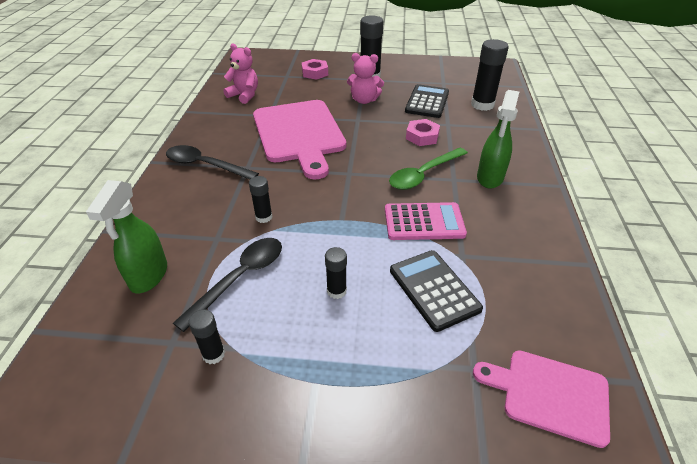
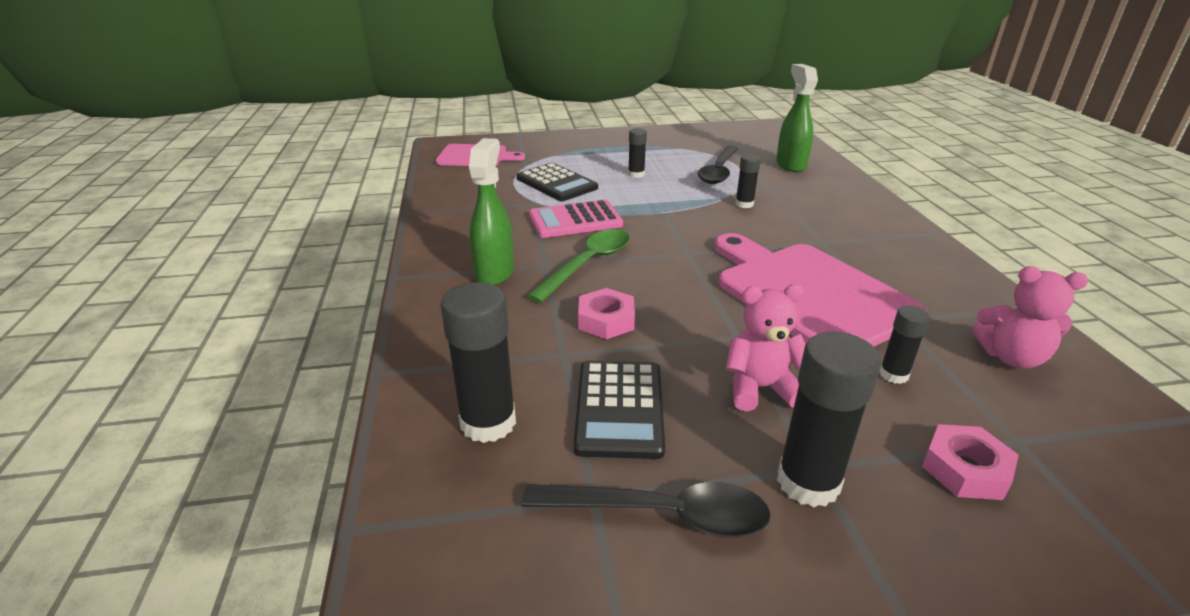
camera: 165 degrees right, 10 degrees down
(205, 165) = (875, 236): black spoon -> black spoon (661, 514)
(213, 354) = (697, 146): black glue stick -> black glue stick (893, 374)

